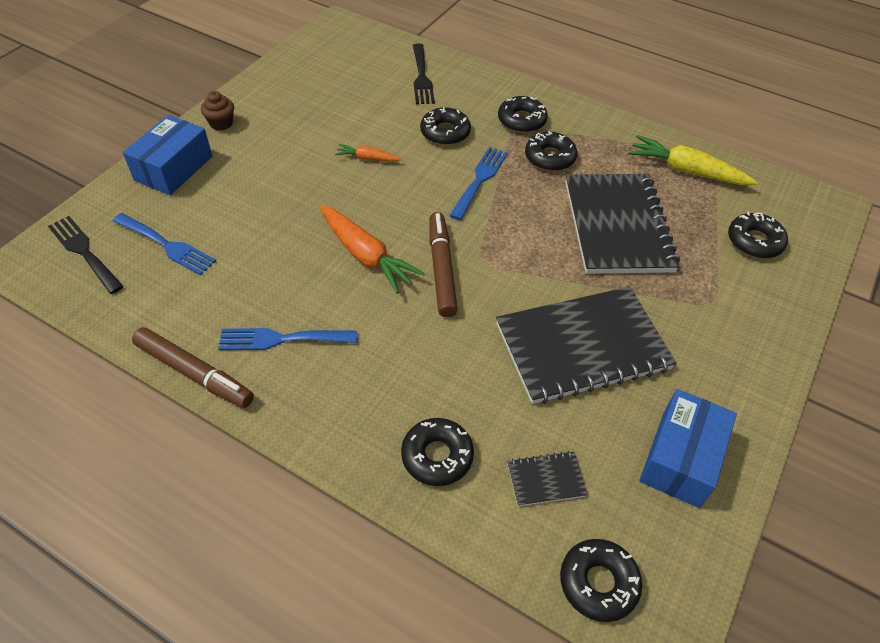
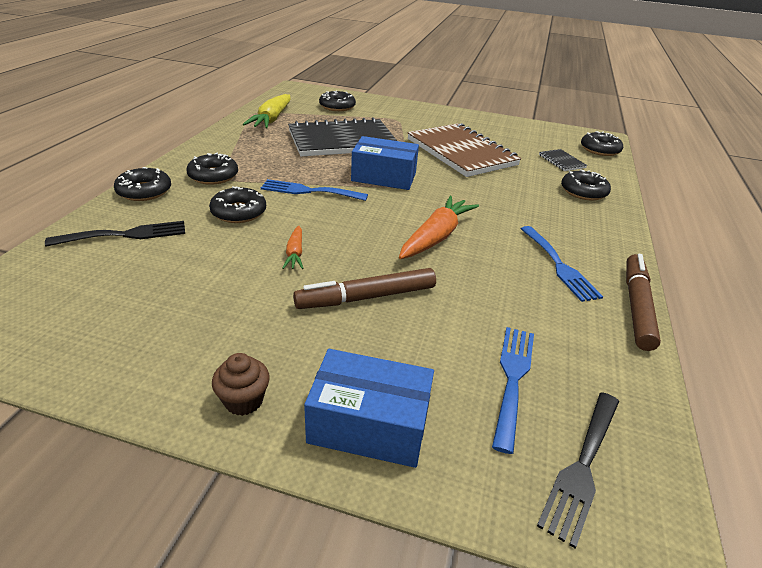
camera: 105 degrees left, 15 degrees down
(441, 269) = (428, 201): brown marker -> brown marker (366, 297)
(550, 157) = (268, 163): black donut -> black donut (144, 191)
(582, 347) = (461, 152): black notebook -> brown notebook
(680, 458) = (512, 131): blue box -> blue box (384, 177)

